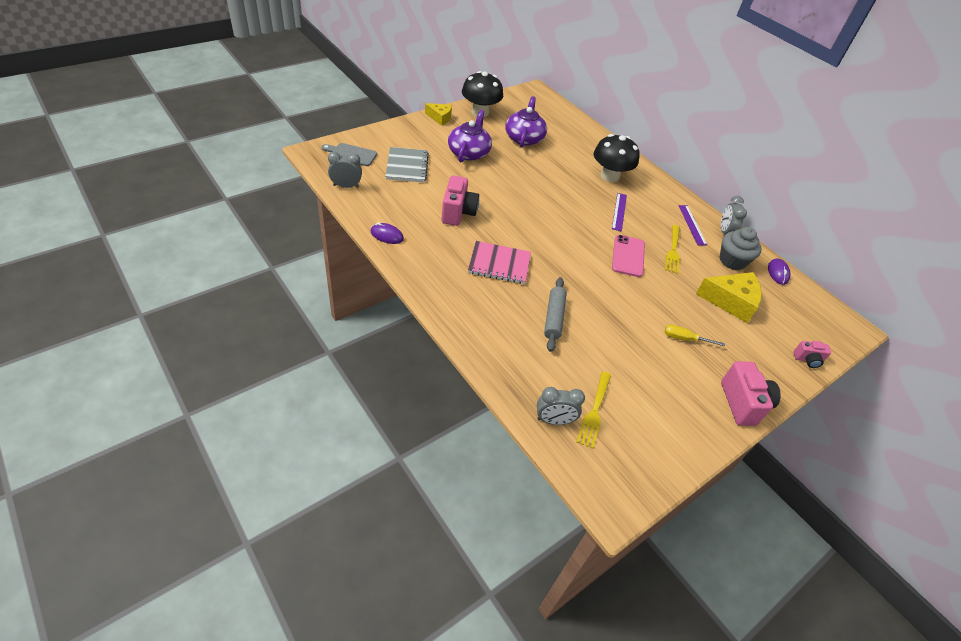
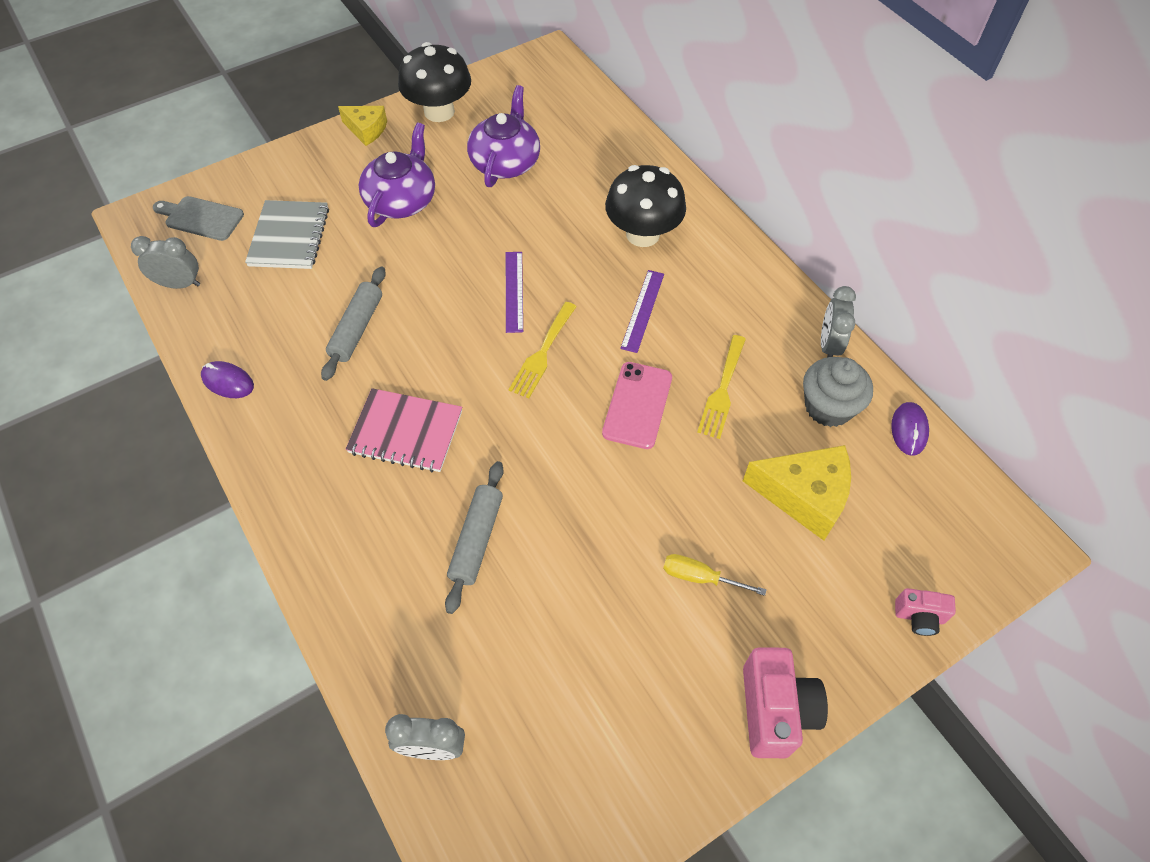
camera: 10 degrees right, 10 degrees up
(458, 213) = (357, 329): pink camera -> grey rolling pin
(594, 411) = (506, 729): yellow fork -> yellow fork (543, 352)
(692, 224) = (771, 332): purple ruler -> purple ruler (514, 291)

